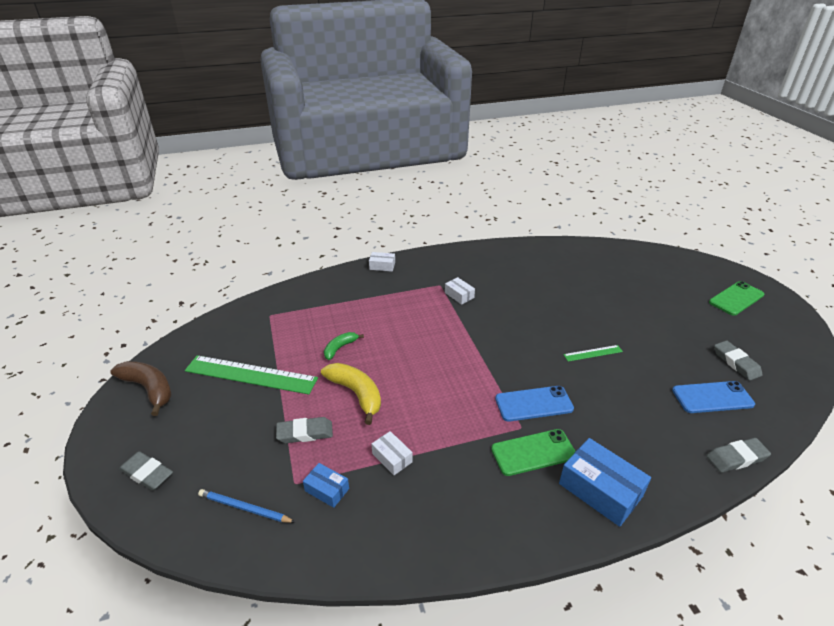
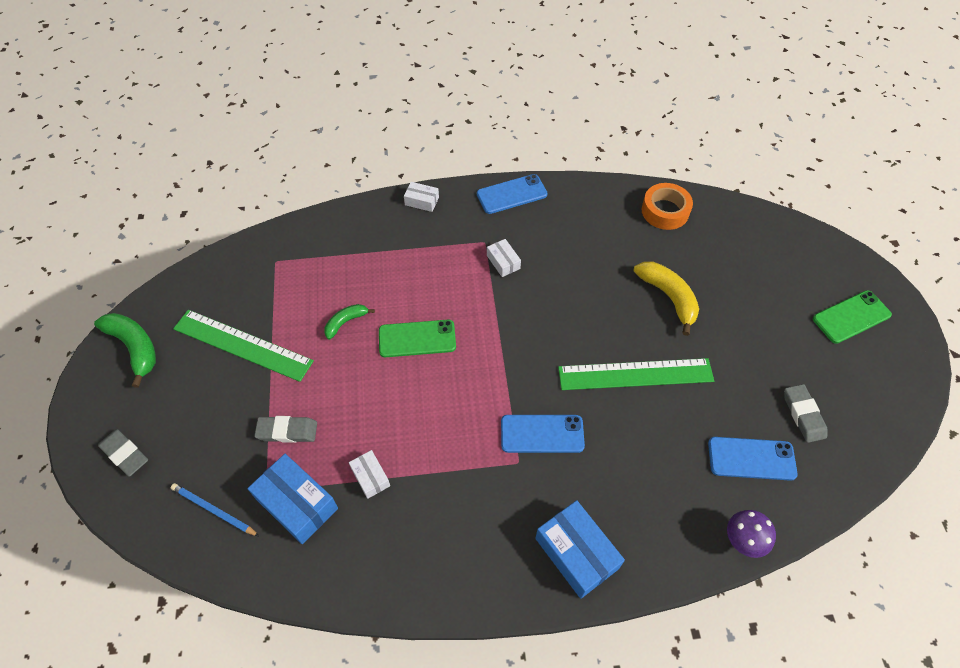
camera: 10 degrees right, 20 degrees up
(149, 389) = (134, 347): brown banana -> green banana
(327, 490) = (297, 503): blue box -> blue box, size x1.85
(356, 394) = (351, 389): yellow banana -> yellow banana (668, 297)
(451, 255) = (512, 194): none -> blue phone
(533, 452) = (521, 496): green phone -> green phone (417, 339)
(570, 253) = (665, 211): none -> orange tape
(593, 353) = (635, 374): green ruler -> green ruler, size x2.15
(736, 458) = (742, 541): grey eraser -> purple mushroom

